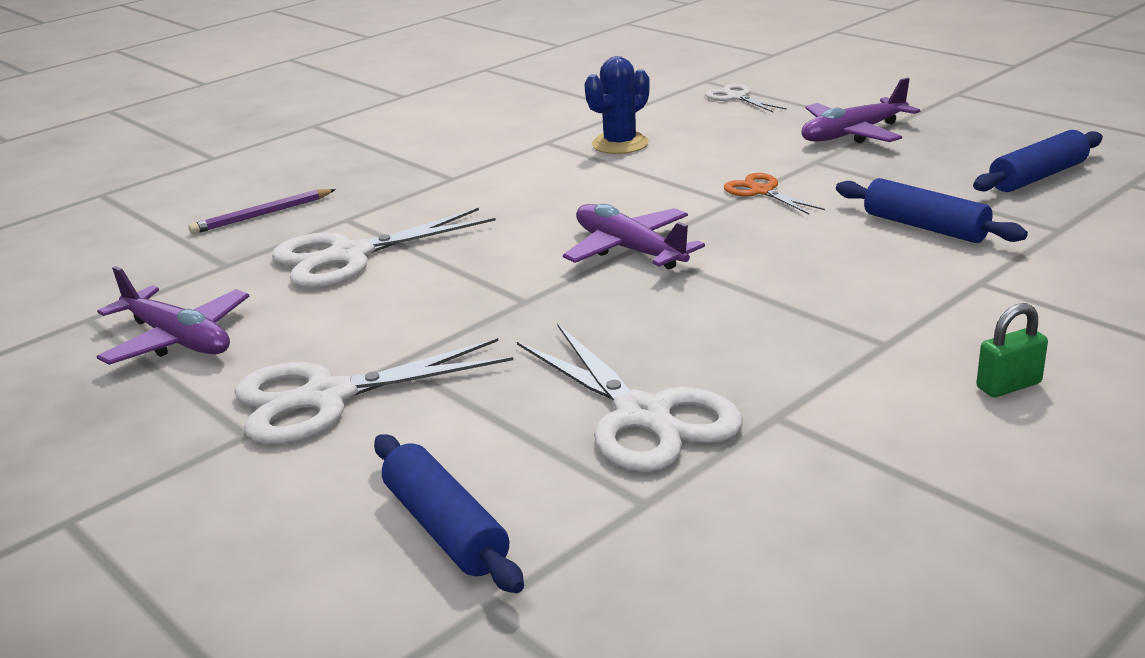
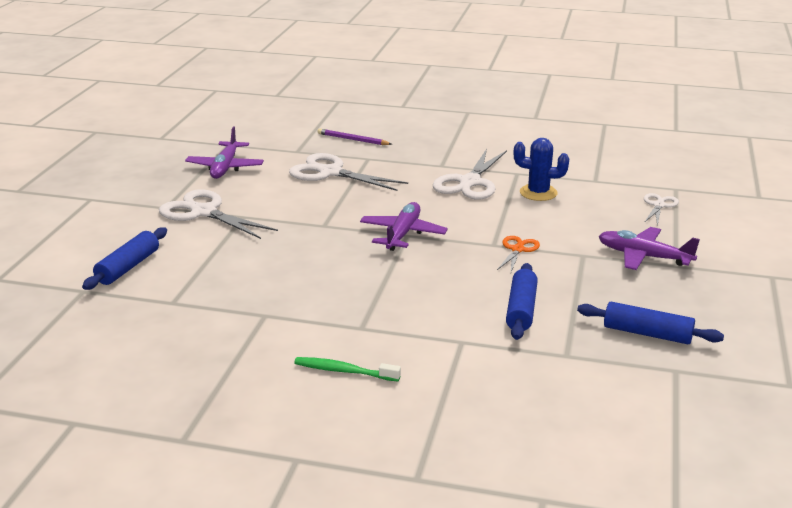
camera: 55 degrees right, 0 degrees up
(642, 415) = (241, 283): white scissors -> white scissors (470, 182)
(1008, 385) = (344, 371): green padlock -> green toothbrush

